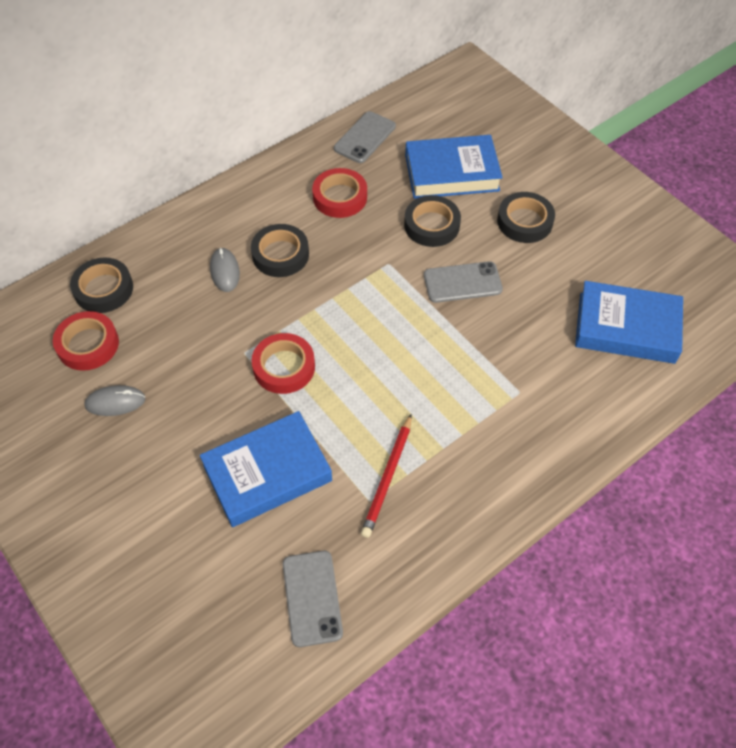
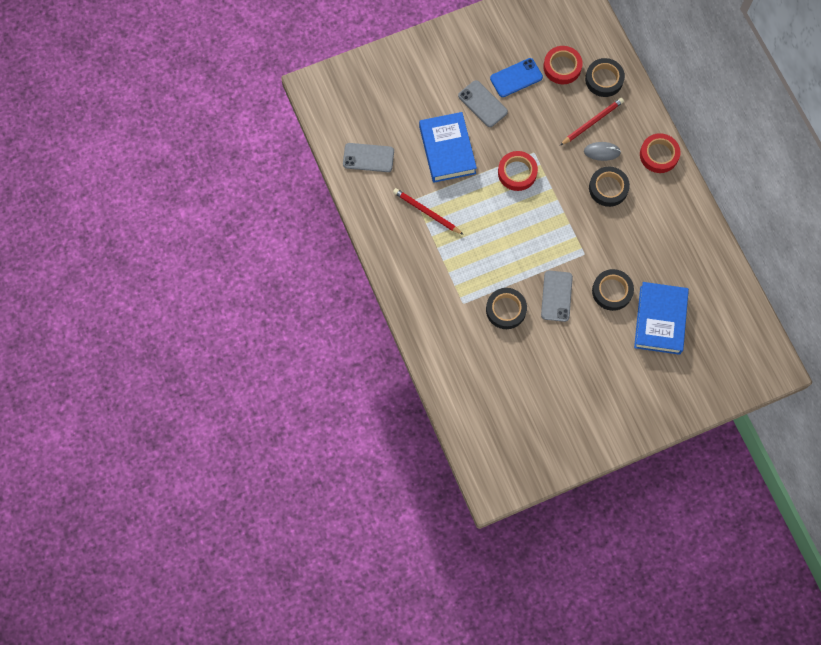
camera: 105 degrees right, 15 degrees up
(115, 402) = (516, 78): grey mouse -> blue phone
(178, 291) = (592, 122): none -> red pencil
(340, 197) = (652, 237): red tape -> red tape (659, 155)
(365, 137) = (710, 269): grey phone -> grey phone (482, 104)
(524, 221) = (601, 355): black tape -> black tape (506, 310)
(626, 327) = (493, 387): blue book -> none

